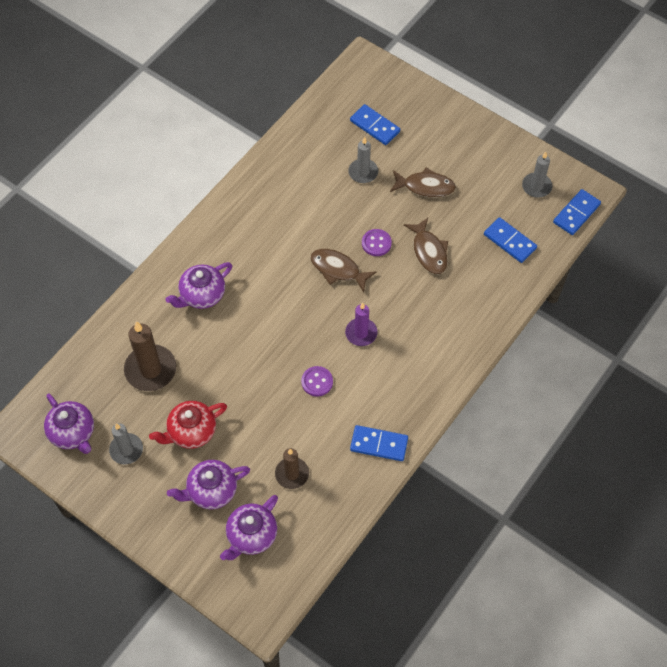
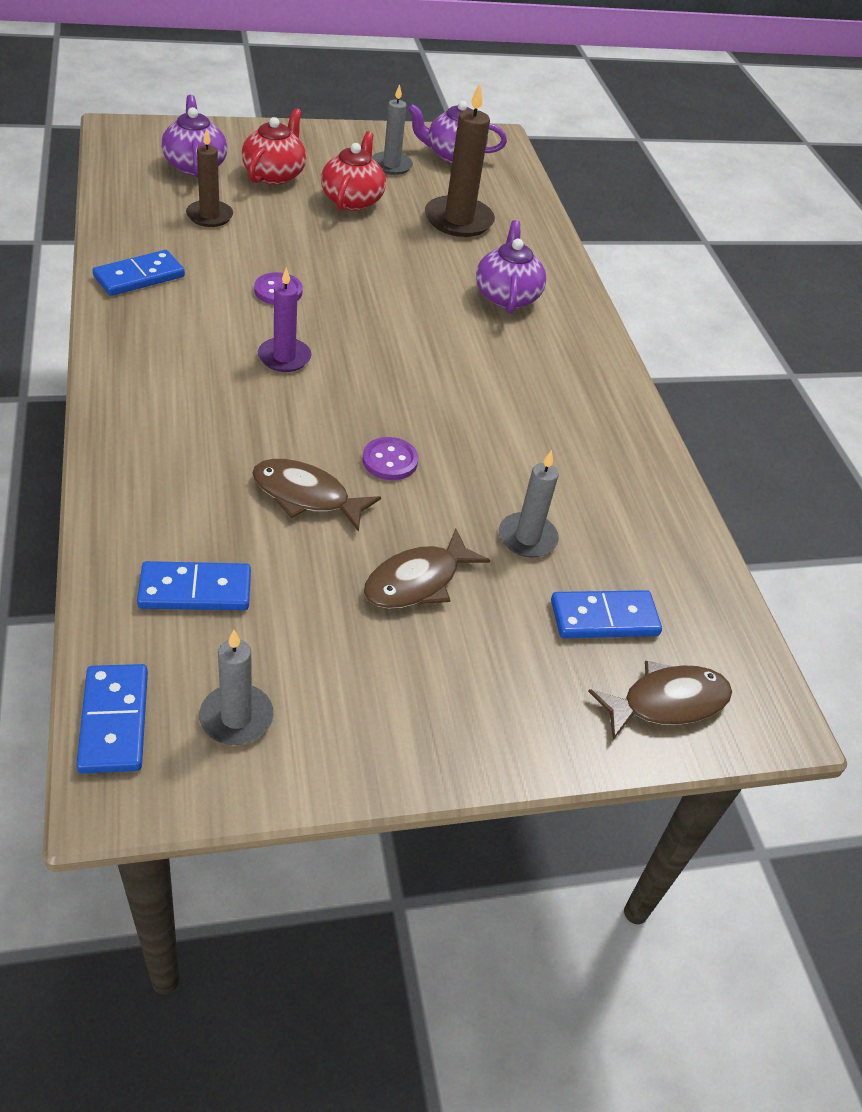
camera: 125 degrees right, 15 degrees down
(211, 491) = (274, 174): purple teapot -> red teapot
(338, 269) = (398, 402): brown fish -> brown fish (667, 702)

